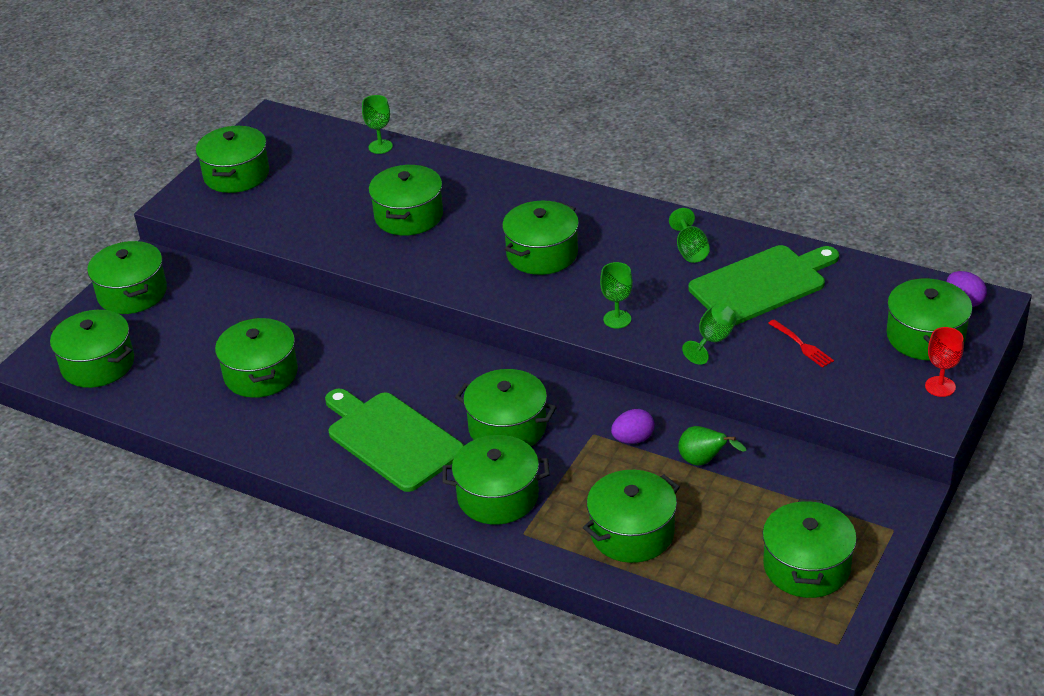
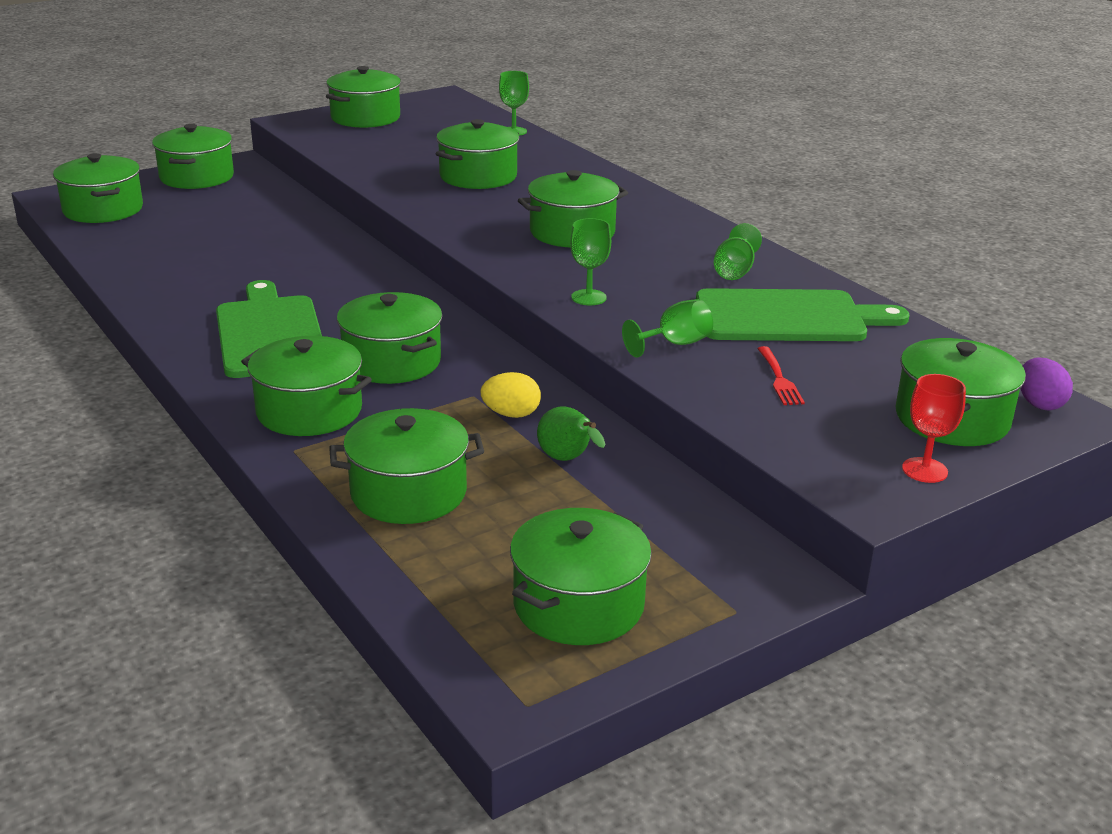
camera: 25 degrees right, 10 degrees down
(261, 374) = (222, 254): green pot -> none
(633, 439) = (511, 414): purple egg -> yellow egg

